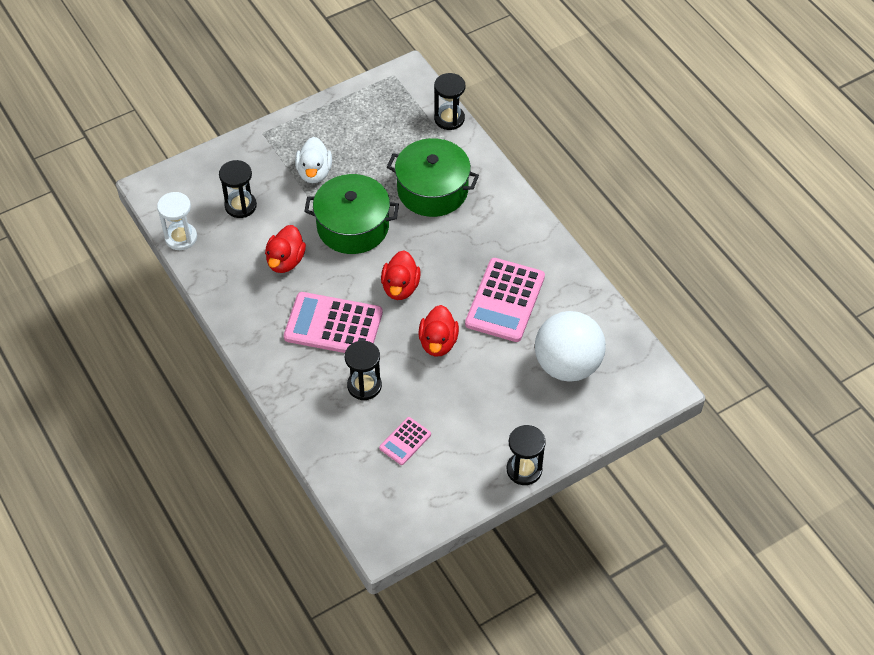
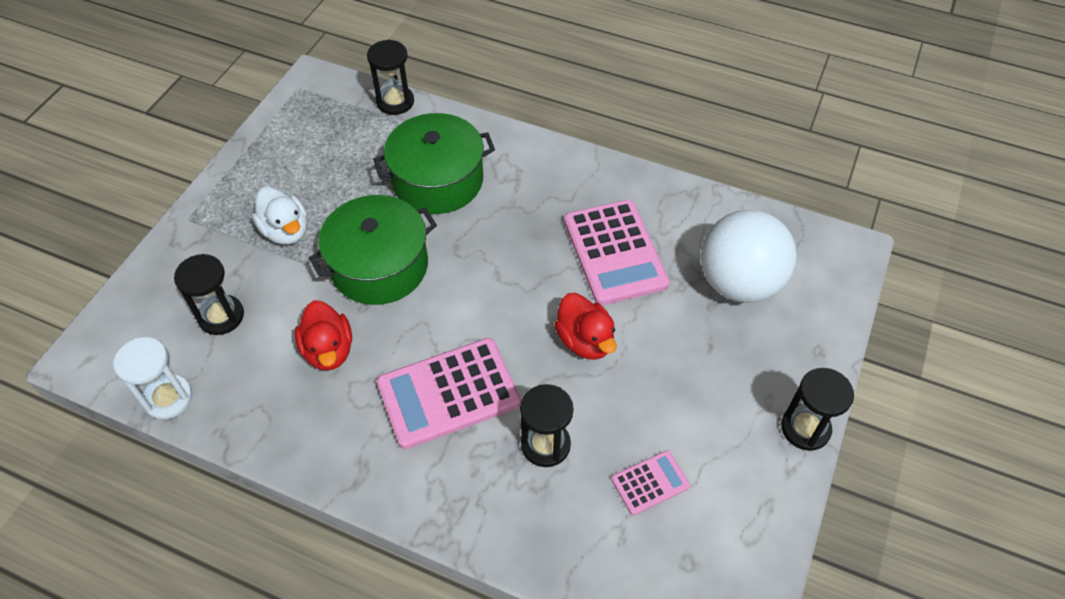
camera: 35 degrees left, 0 degrees up
(400, 287) = (490, 303): red duck -> none
(405, 441) = (650, 483): pink calculator -> pink calculator turned 120 degrees counterclockwise

